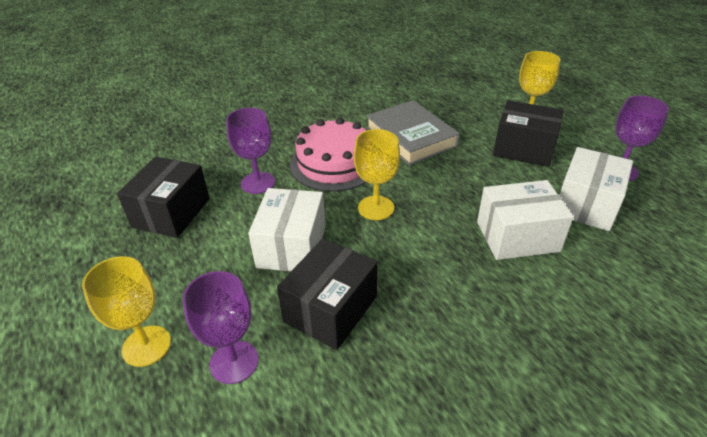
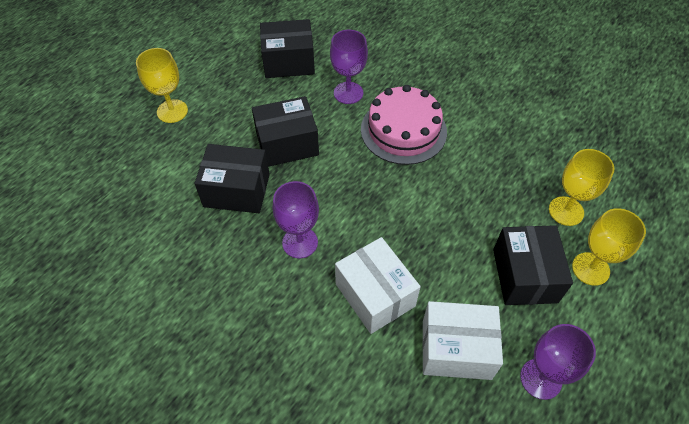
camera: 65 degrees right, 15 degrees up
(234, 362) = (175, 158): purple goblet -> purple goblet (300, 242)
(292, 246) = (287, 144): white box -> black box
(376, 208) = (359, 180): yellow goblet -> yellow goblet (566, 211)
(410, 137) = (481, 172): grey book -> none

